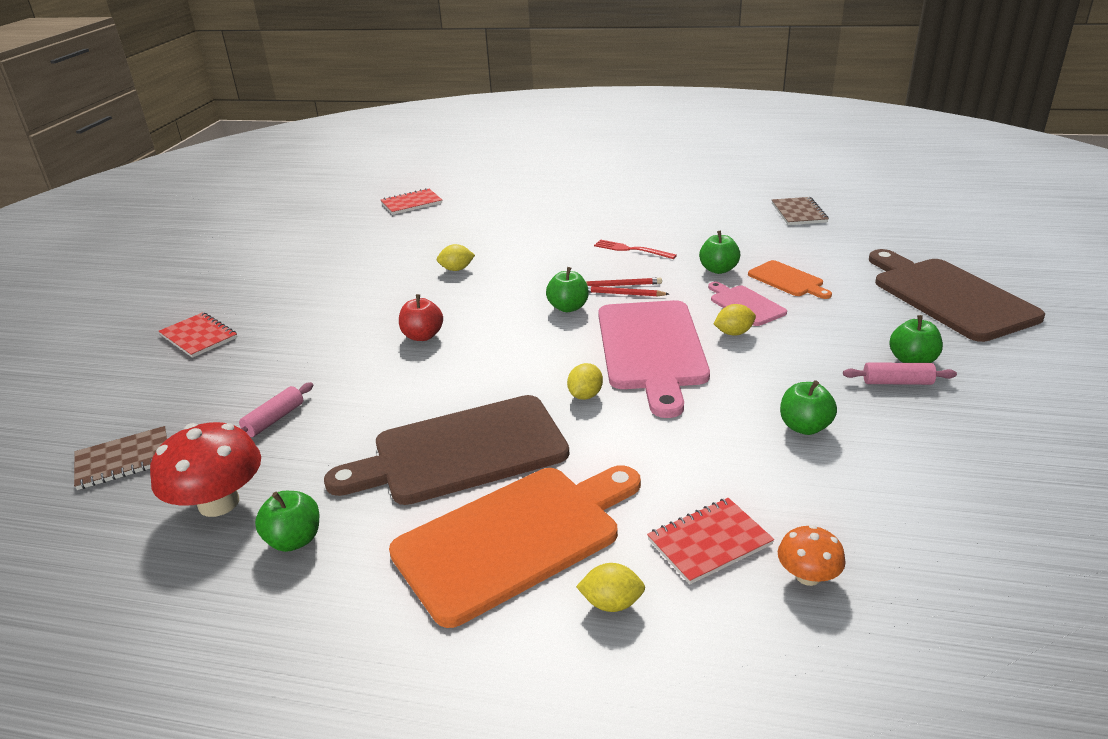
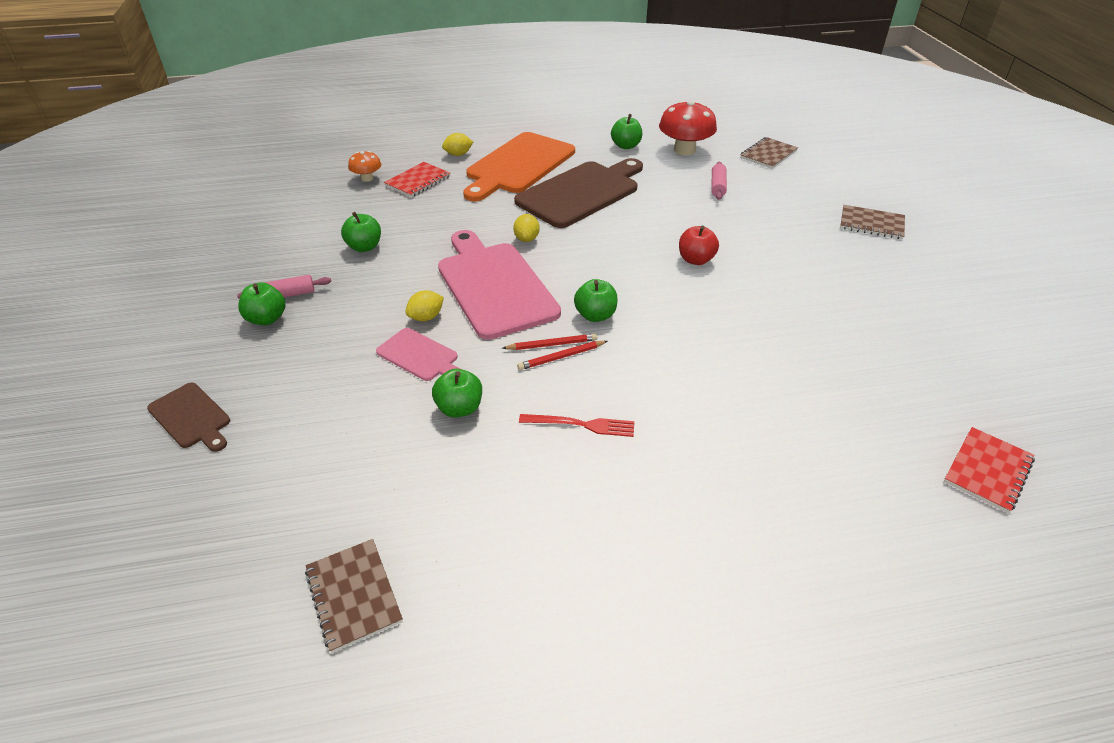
camera: 155 degrees right, 10 degrees up
(199, 337) = (871, 224): red notebook -> brown notebook
(456, 269) = (756, 343): yellow lemon -> none
(787, 280) = (375, 406): orange cutting board -> none
(948, 296) = (191, 417): brown cutting board -> brown cutting board, size x0.49

